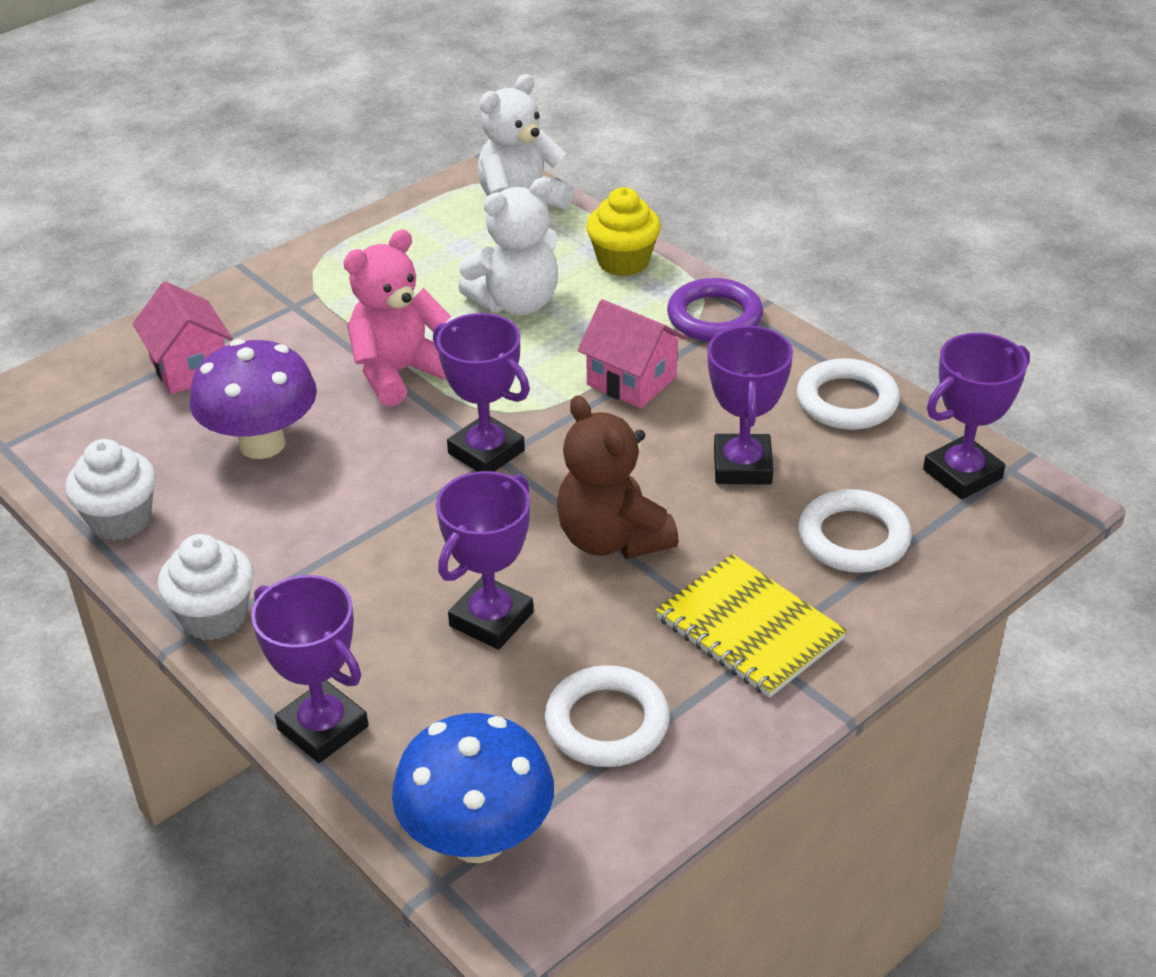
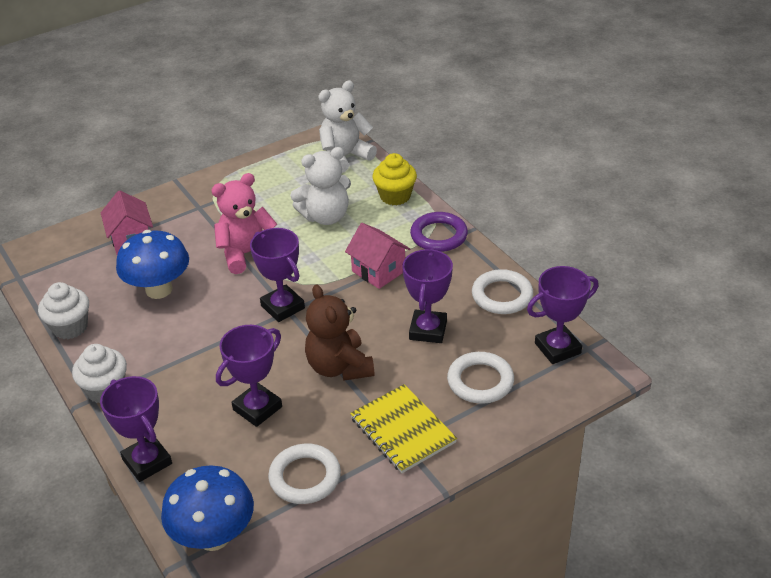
camera: 10 degrees right, 0 degrees up
(262, 443) = (159, 289): purple mushroom -> blue mushroom

